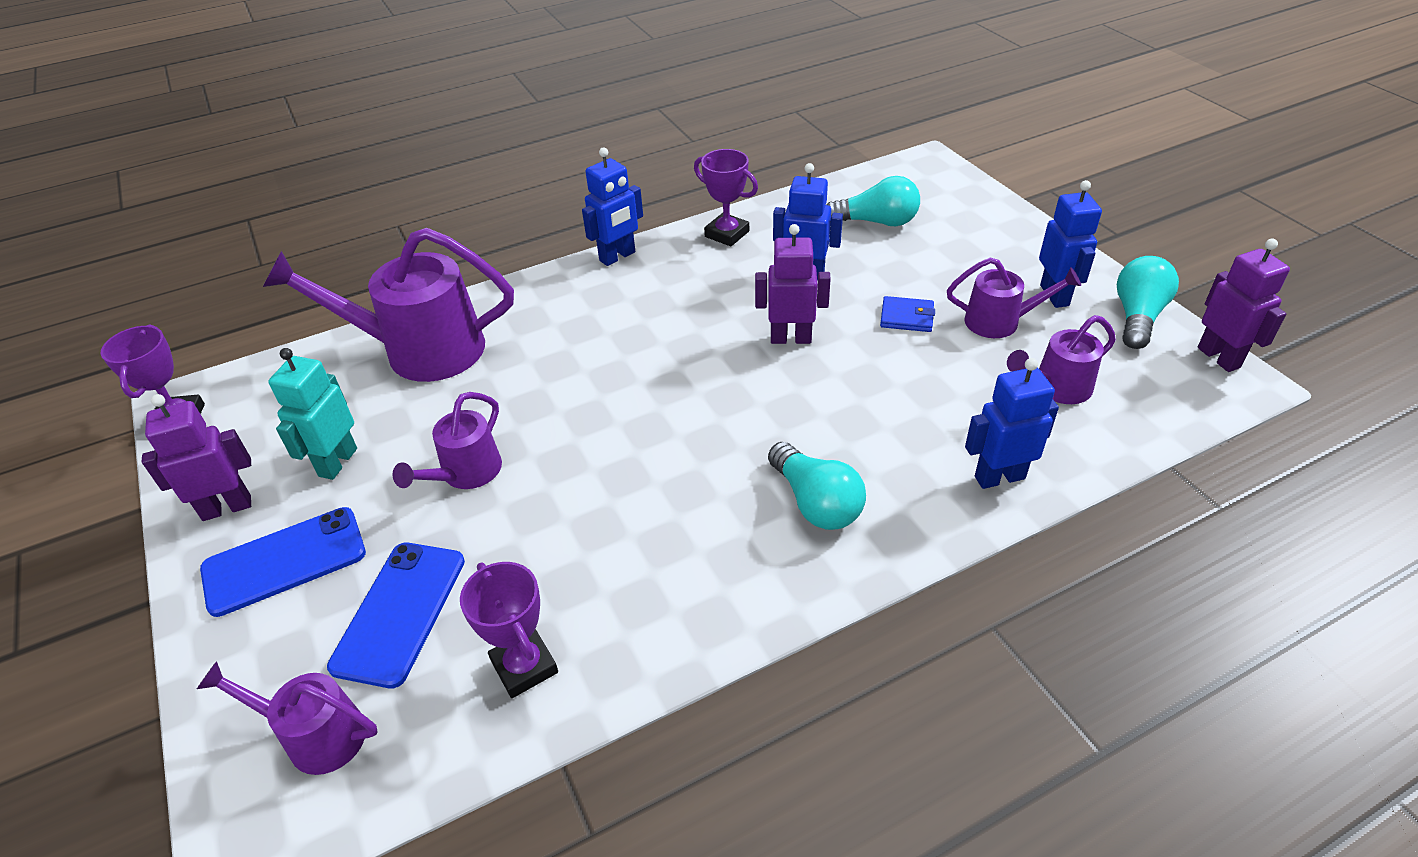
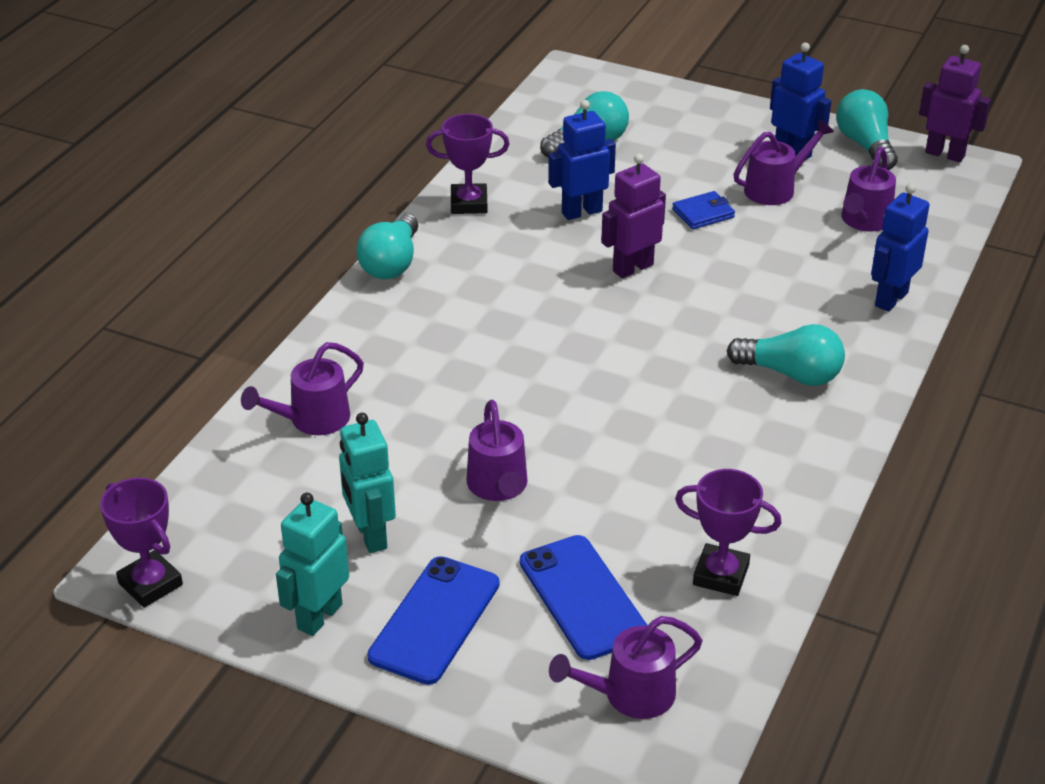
camera: 40 degrees left, 5 degrees down
(227, 507) = (319, 616): purple robot -> turquoise robot
(419, 350) = (311, 420): purple watering can -> purple watering can, size x0.54
(617, 257) = (391, 263): blue robot -> turquoise light bulb

